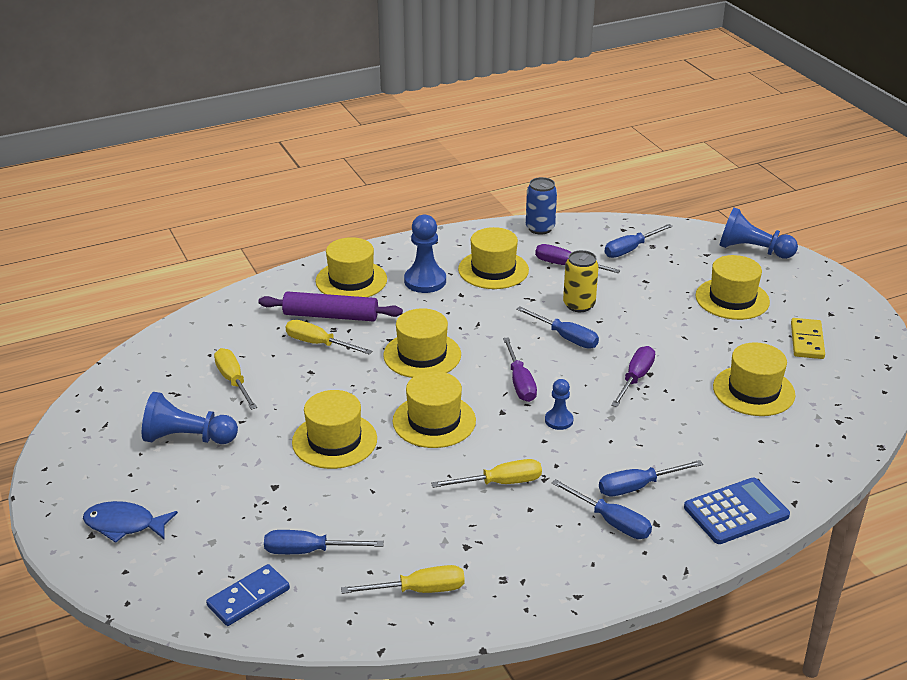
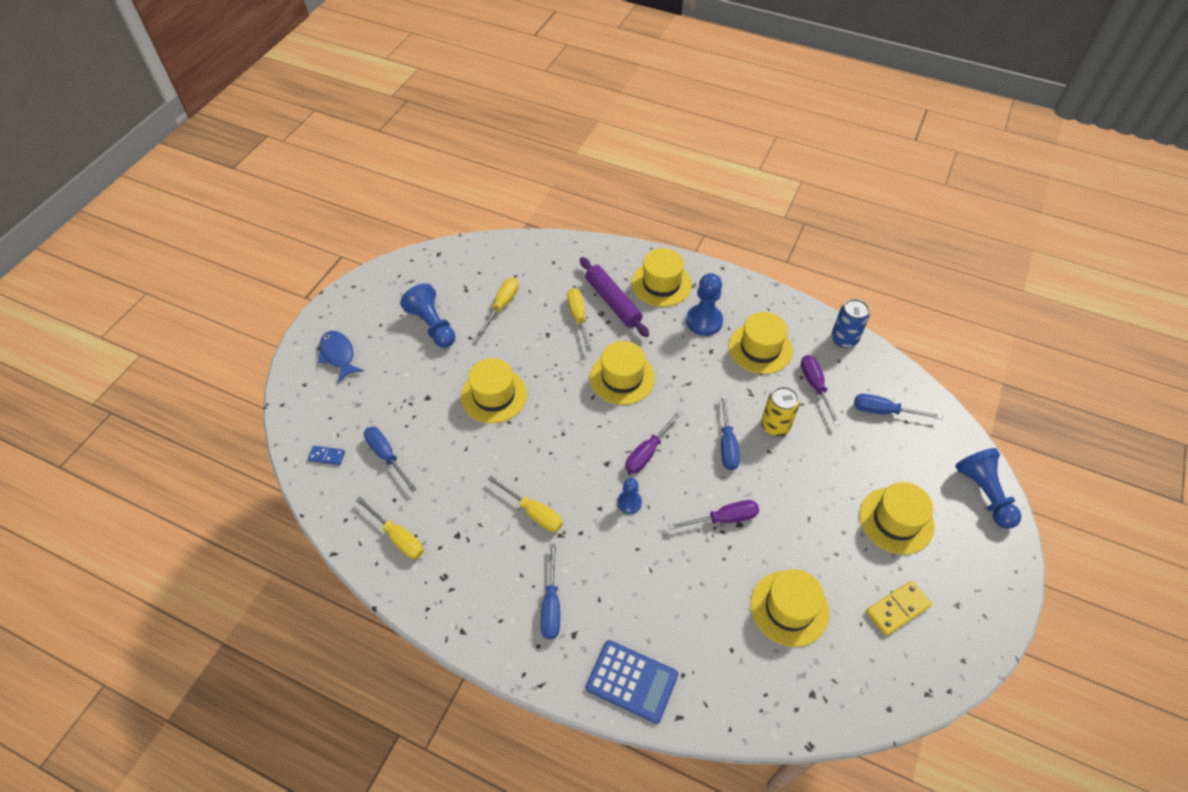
camera: 50 degrees right, 20 degrees up
(248, 597) = (327, 456): blue domino -> blue domino, size x0.62
(434, 421) = (561, 432): yellow hat -> none
(638, 487) = (602, 598): blue screwdriver -> none

